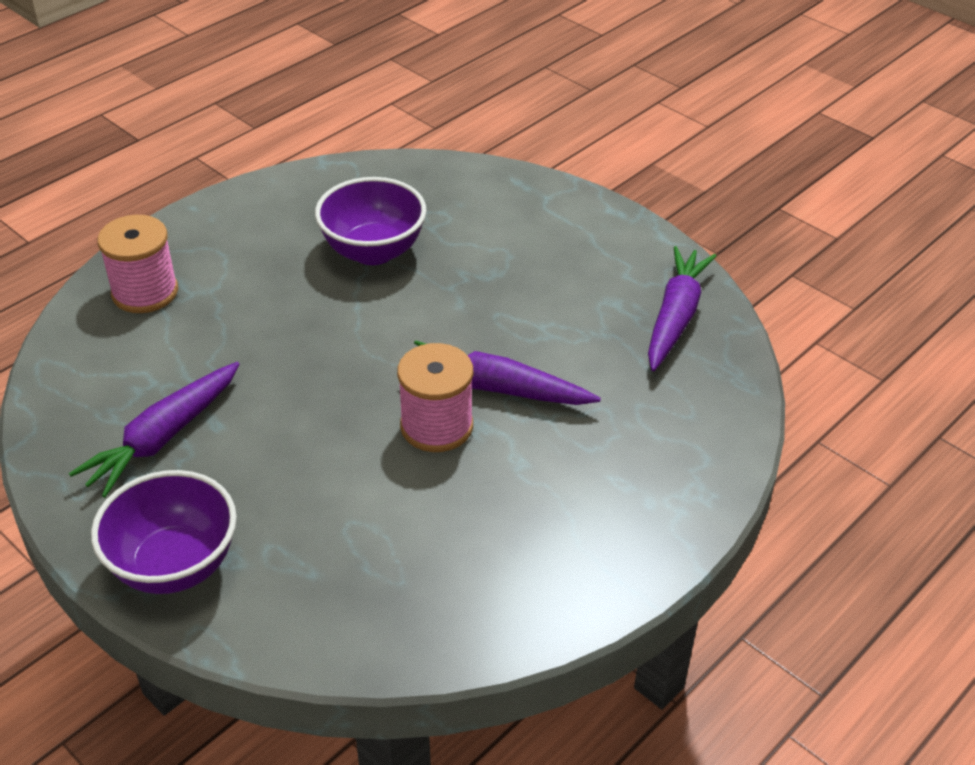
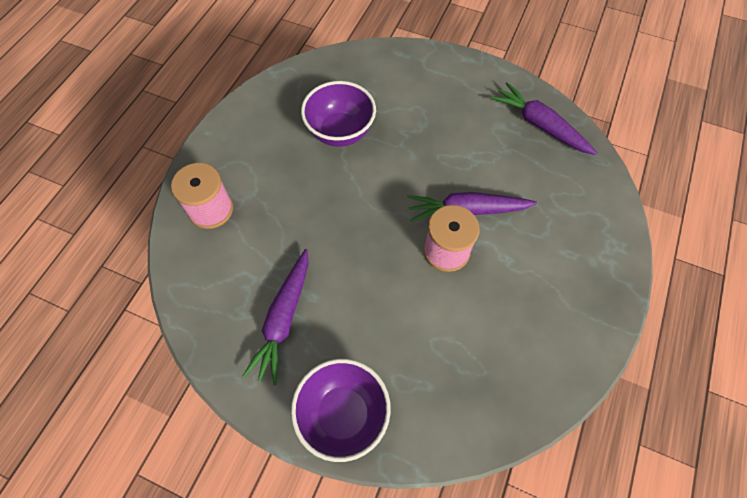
camera: 20 degrees left, 20 degrees up
(675, 316) = (540, 125): purple carrot -> purple carrot turned 45 degrees counterclockwise

